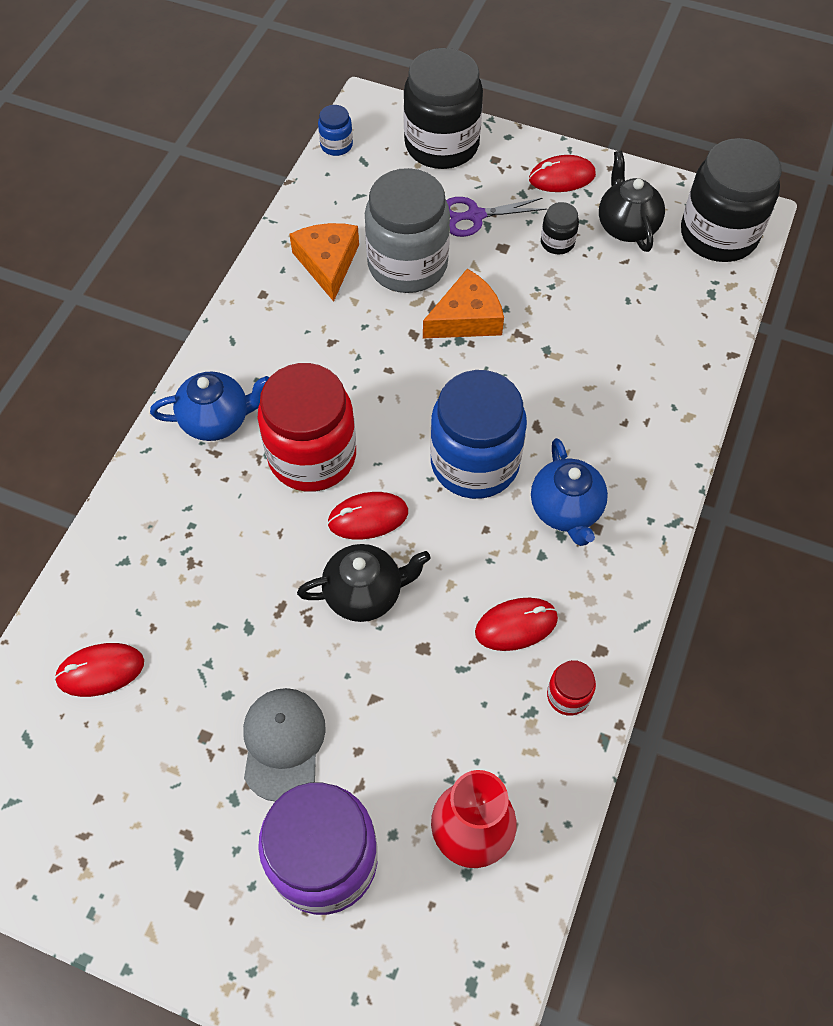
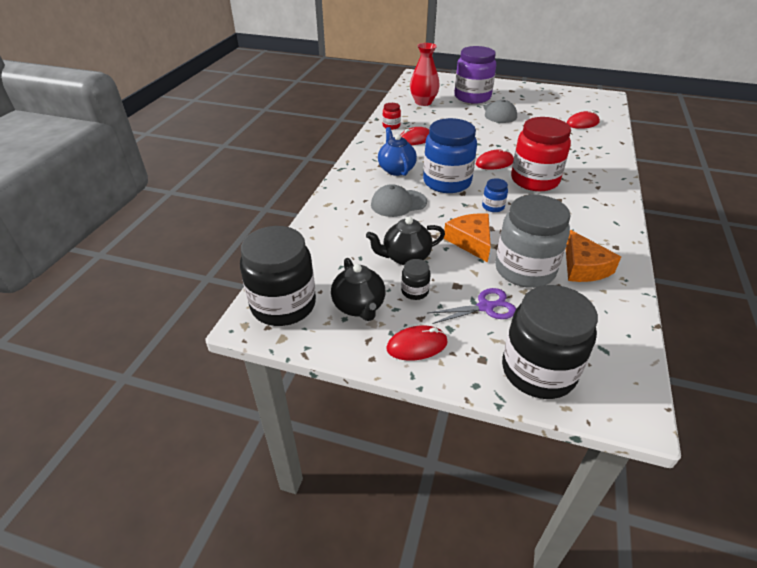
camera: 175 degrees right, 20 degrees down
(217, 420) = (596, 190): blue teapot -> none
(336, 145) = (638, 363): blue jar -> blue jar (493, 206)
(365, 593) = (485, 143): black teapot -> black teapot (405, 257)
(466, 318) = (471, 241): orange cheese -> orange cheese turned 105 degrees clockwise
(568, 410) = (398, 203): none -> grey cap

